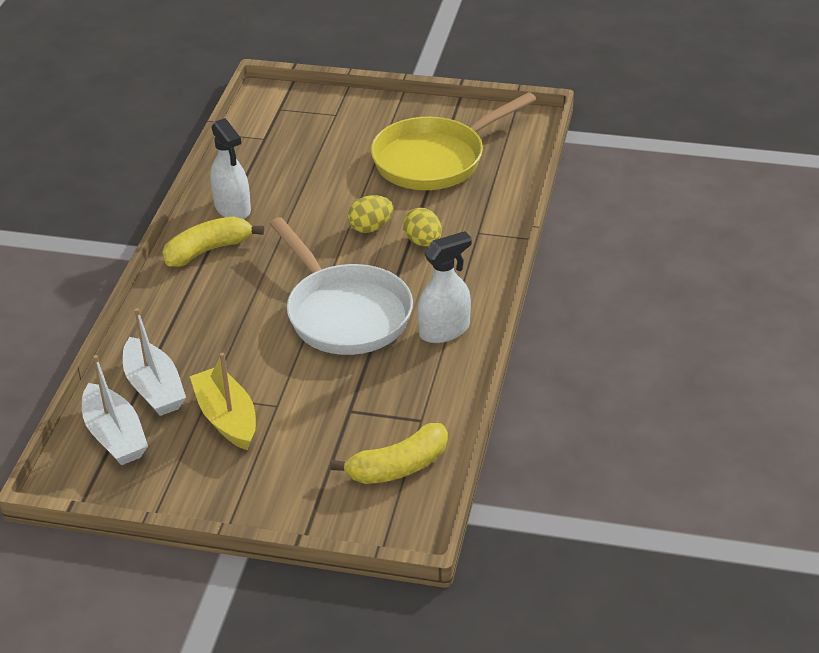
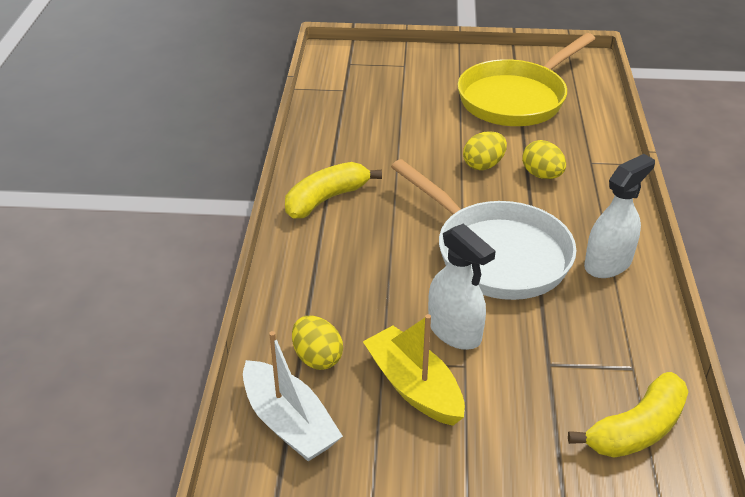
camera: 10 degrees left, 0 degrees up
(154, 388) = (317, 357): white boat -> yellow egg
(232, 208) = (337, 156): white spray bottle -> white spray bottle (454, 331)

